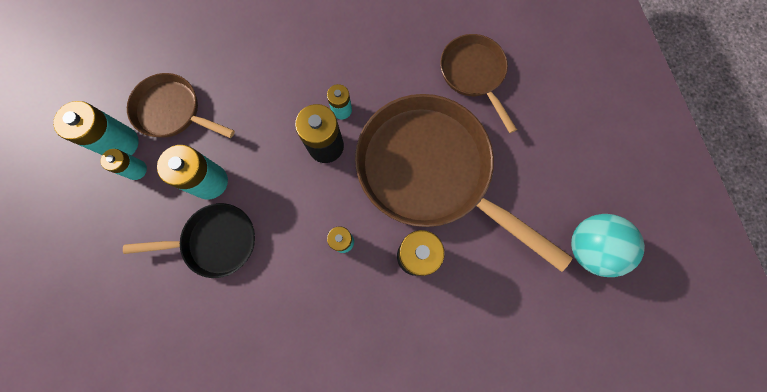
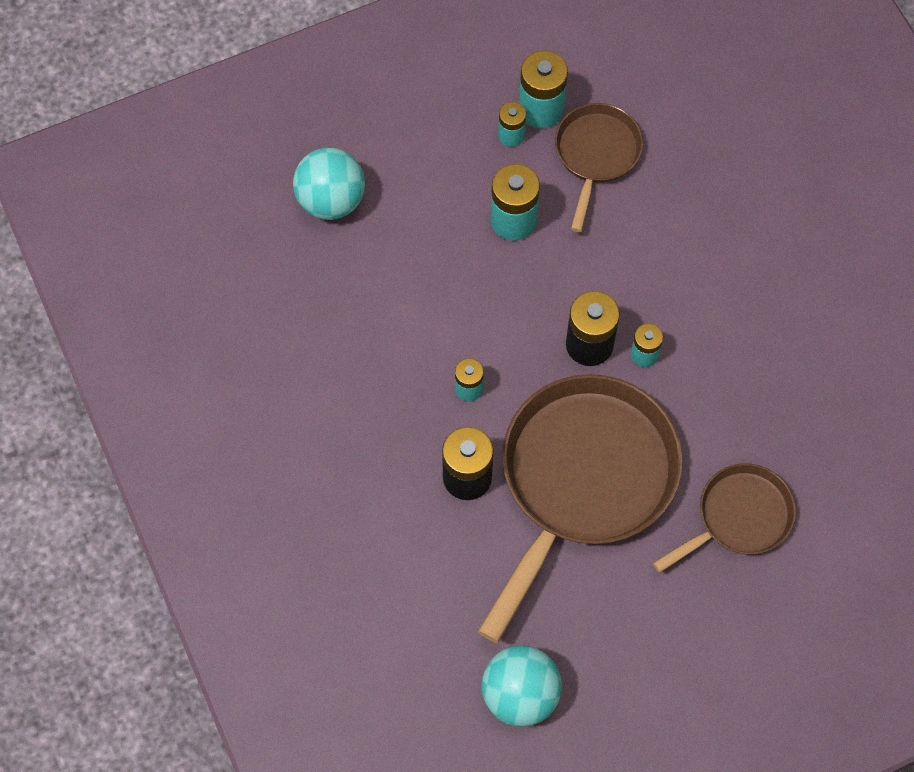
camera: 80 degrees right, 10 degrees down
(149, 327) = (331, 200): none -> turquoise ball
(216, 241) = (441, 245): black pan -> none

